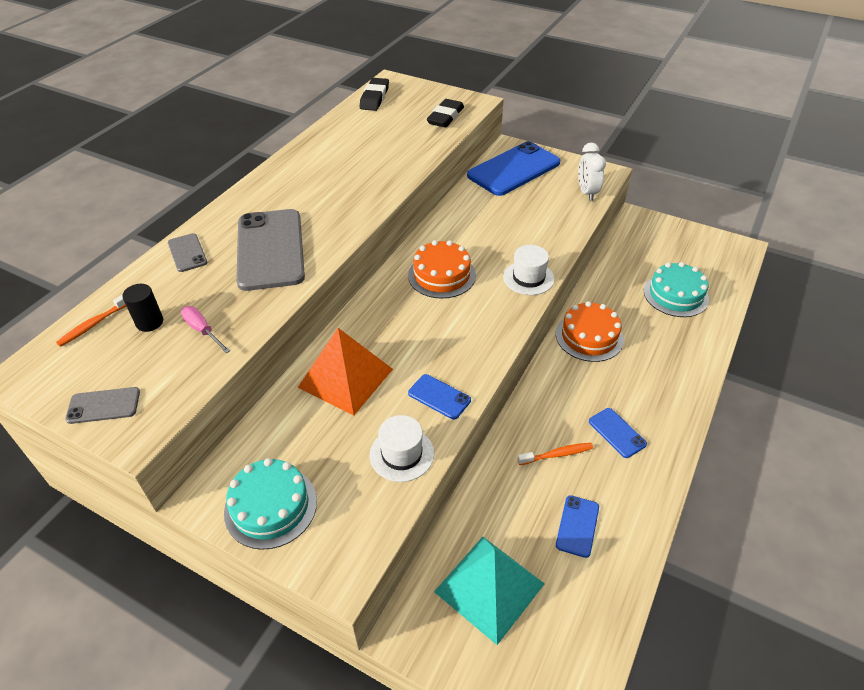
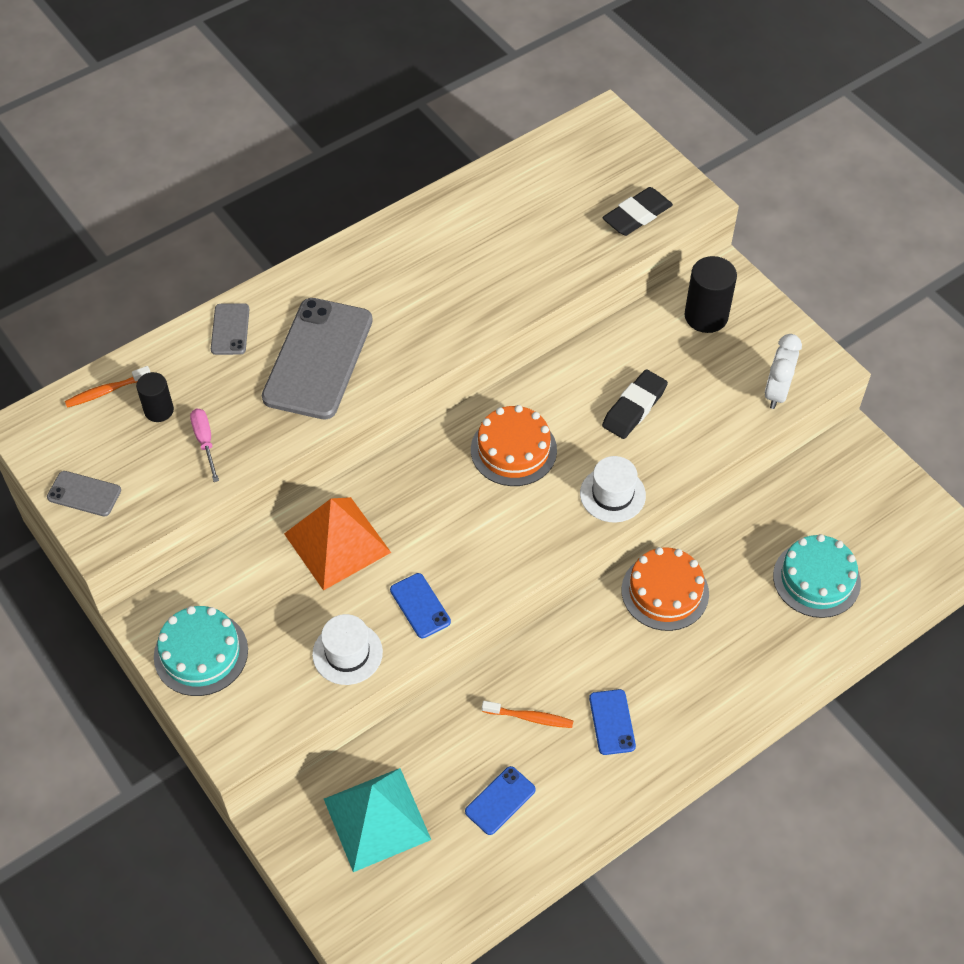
camera: 25 degrees right, 10 degrees up
(374, 98) = (565, 145): black eraser -> black eraser (634, 408)
(513, 169) = (706, 316): blue phone -> black cylinder

